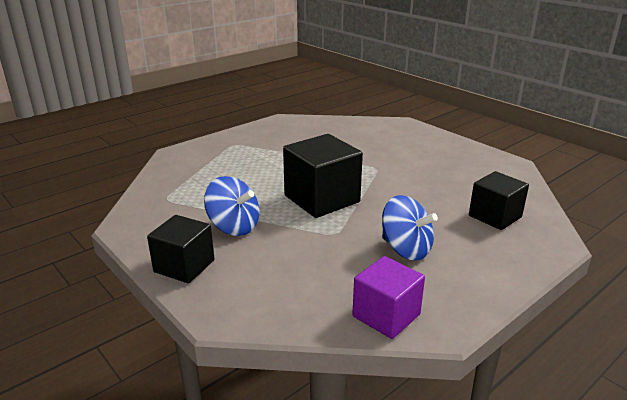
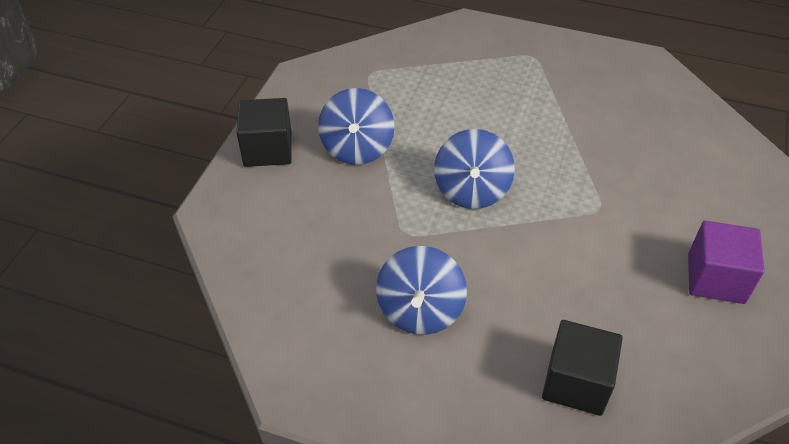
camera: 60 degrees right, 20 degrees up
(322, 199) = (471, 190): black cube -> blue spinning top
(386, 315) = (285, 336): purple cube -> purple cube (715, 278)

